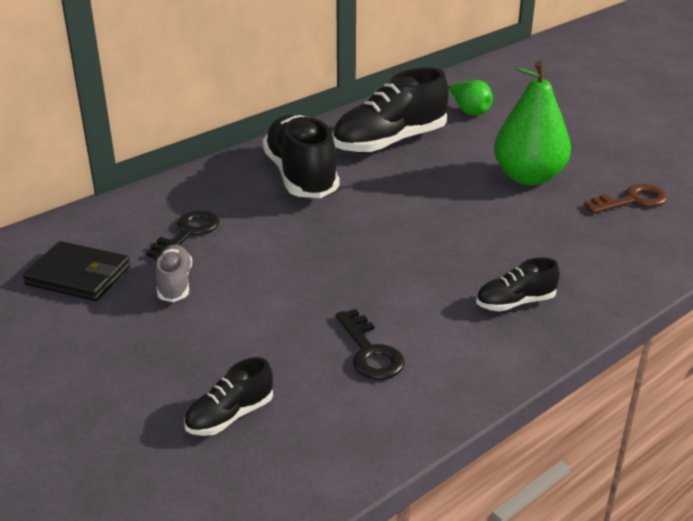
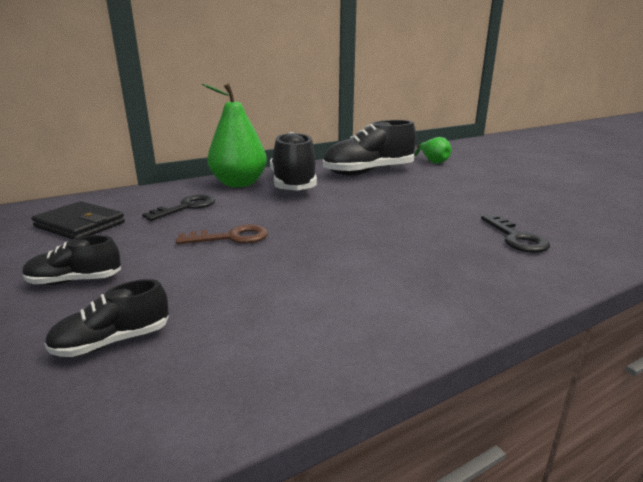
camera: 10 degrees right, 10 degrees down
(175, 284) = (150, 235): grey shoe -> none
(370, 352) = (292, 298): black key -> black key (516, 238)
(515, 302) = (454, 272): black shoe -> black shoe (75, 281)
(528, 177) = (476, 194): green pear -> green pear (239, 184)
(632, 200) = (569, 212): brown key -> brown key (231, 237)

